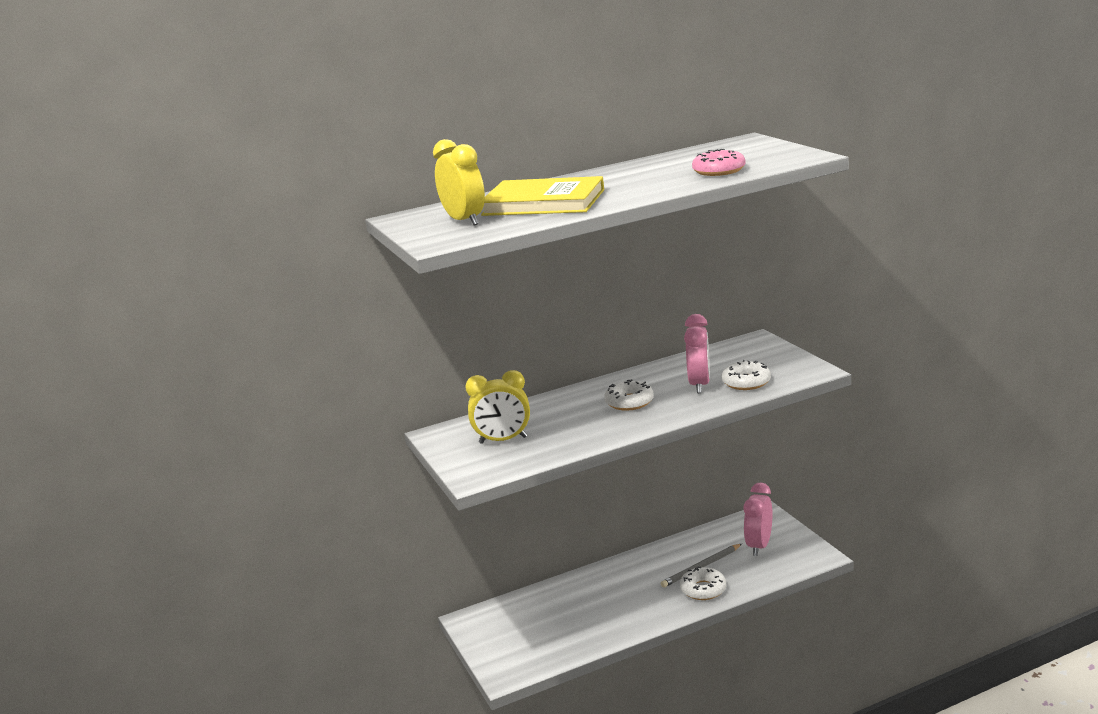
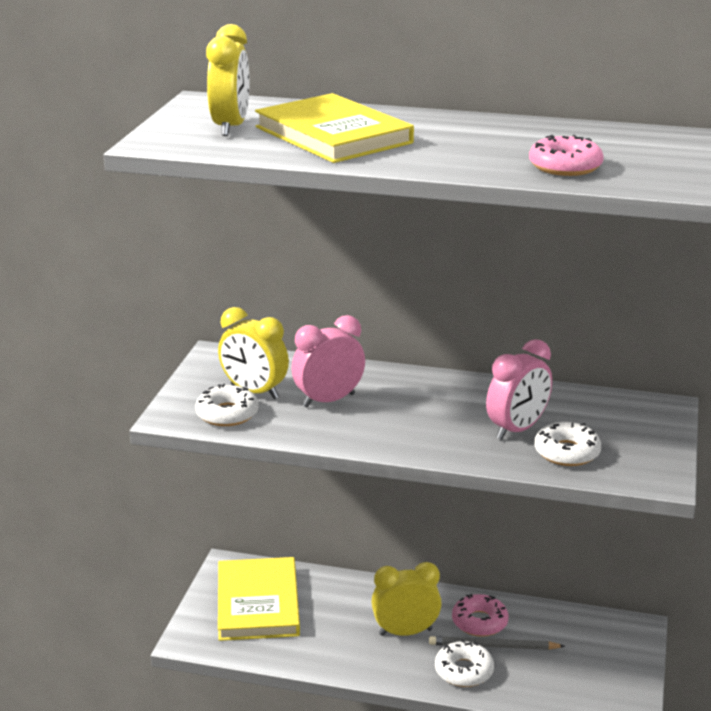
camera: 35 degrees right, 5 degrees up
(520, 628) = (258, 603): none -> yellow book
(629, 402) = (421, 412): white donut -> white donut (227, 414)
(639, 590) = (405, 632): none -> yellow clock
(675, 560) = (479, 622): none -> pink donut
(759, 546) = (583, 660): pink clock -> pink clock (328, 400)

